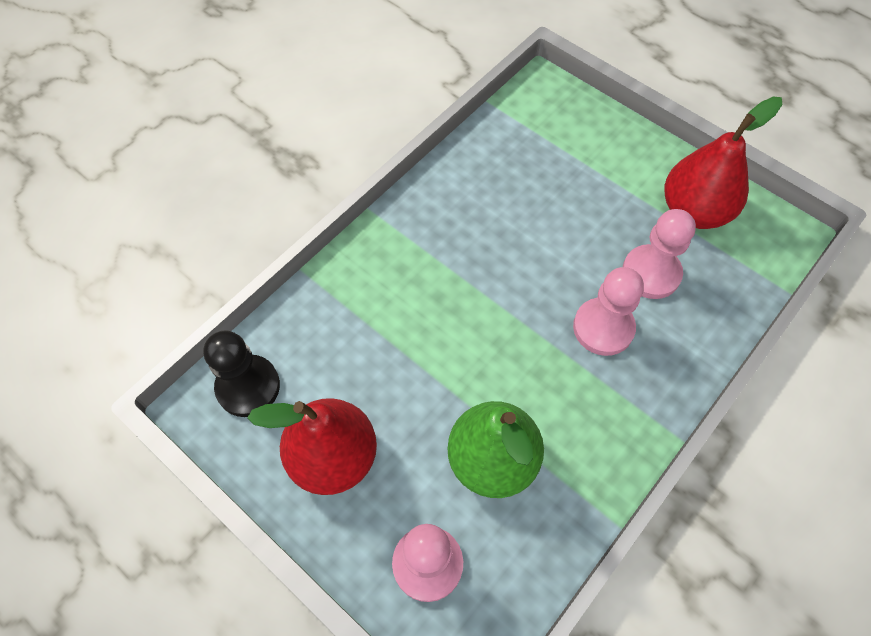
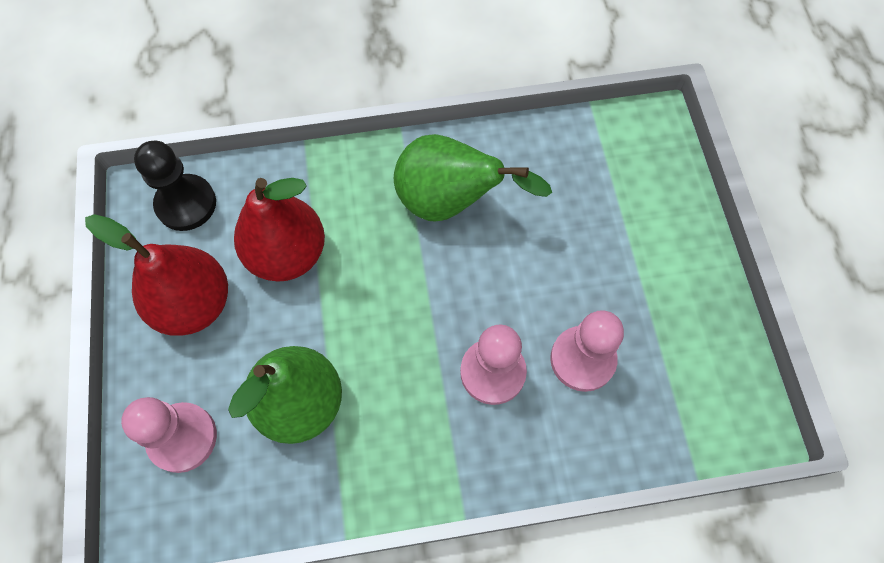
camera: 40 degrees right, 5 degrees up
(458, 235) = (450, 202): none -> green pear
(694, 211) = (682, 336): red pear -> red pear (287, 254)

